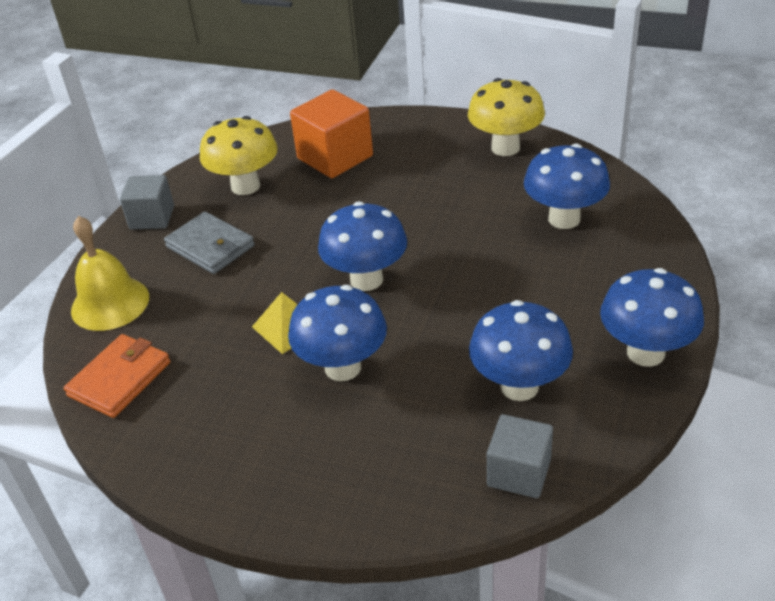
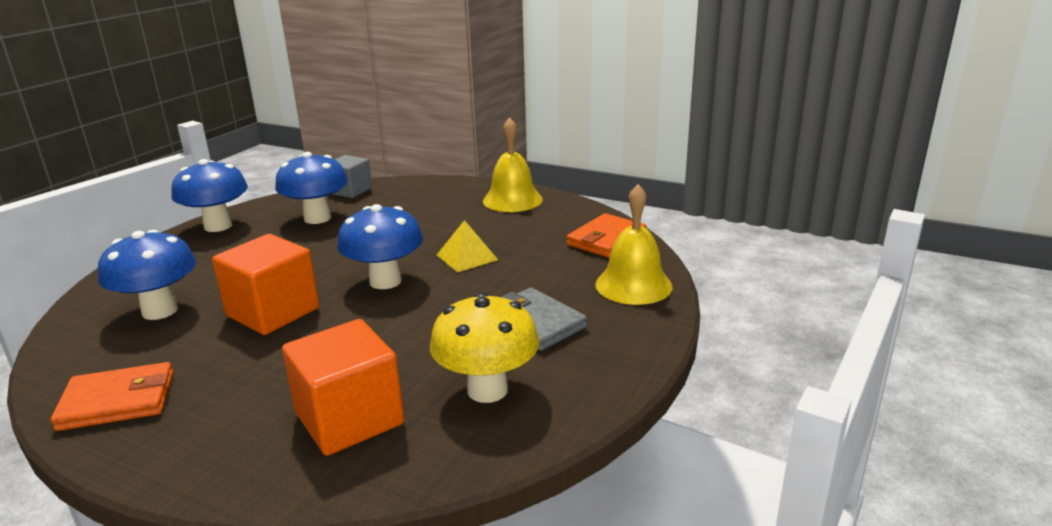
camera: 175 degrees left, 15 degrees down
(152, 217) = (611, 362): grey cube -> none
(242, 469) = (512, 200): none -> yellow bell
(343, 367) = (432, 234): blue mushroom -> none
(454, 230) = (273, 312): none -> orange cube
(505, 148) = (118, 401): yellow mushroom -> orange wallet

